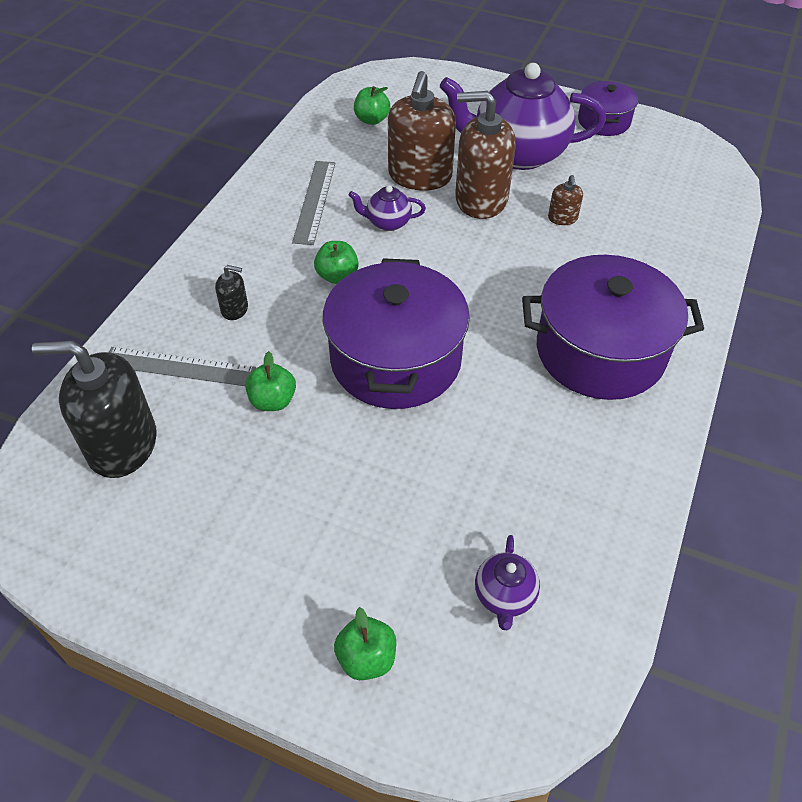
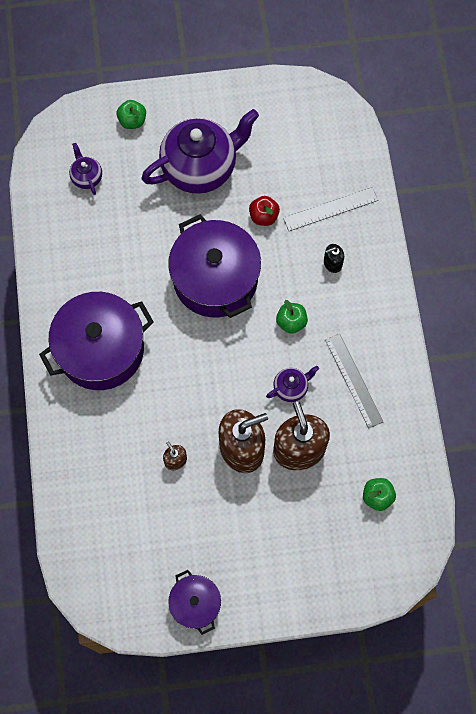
camera: 150 degrees right, 20 degrees up
(122, 445) = (319, 152): black soap dispenser -> none
(273, 401) = (263, 216): green apple -> red apple
(517, 153) = (243, 518): purple teapot -> purple teapot (200, 167)

